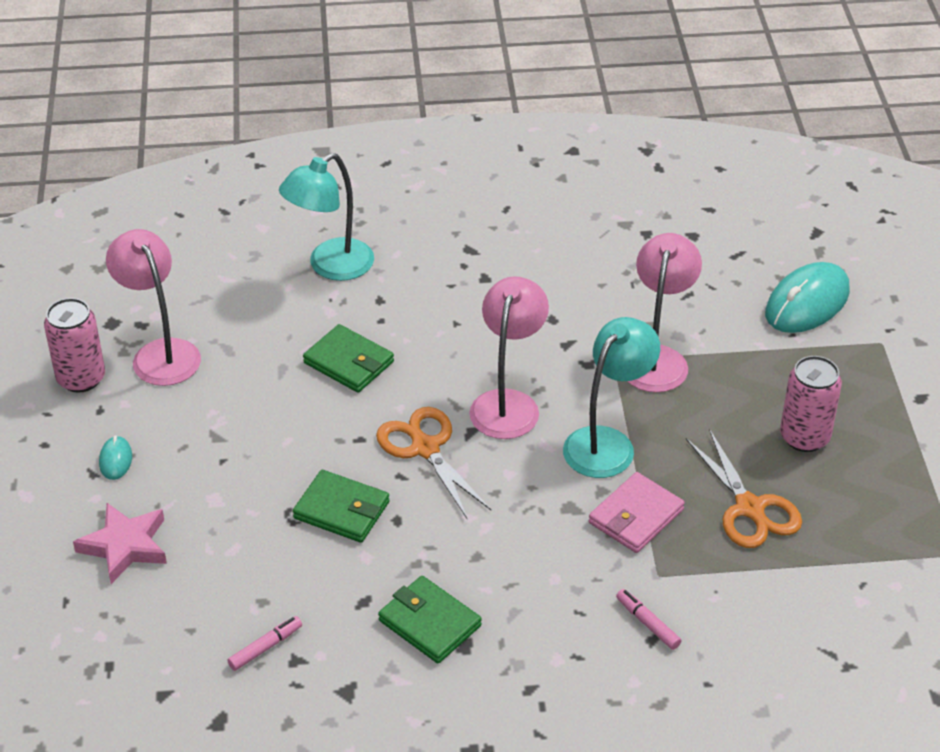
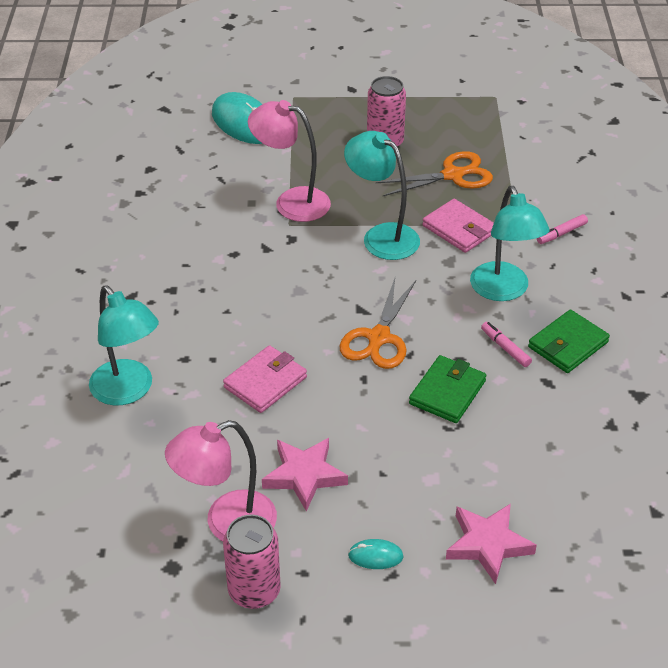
camera: 85 degrees left, 0 degrees up
(219, 402) = (304, 475): none -> pink star
(265, 647) = (600, 444): pink marker -> pink marker (505, 348)
(348, 362) = (265, 382): green wallet -> pink wallet
(425, 448) = (379, 338): orange scissors -> orange scissors turned 45 degrees counterclockwise
(508, 403) = (331, 286): pink lamp -> none
(522, 561) = (503, 291): none -> turquoise lamp

